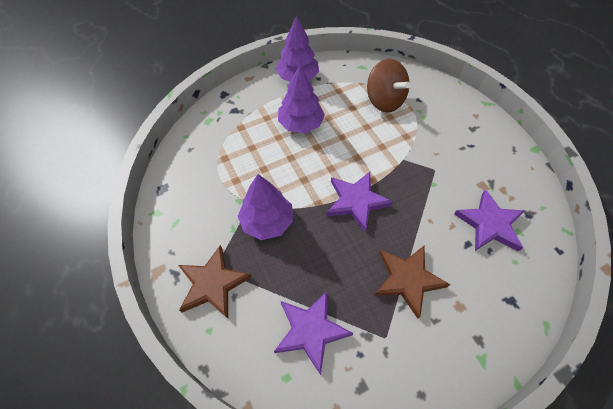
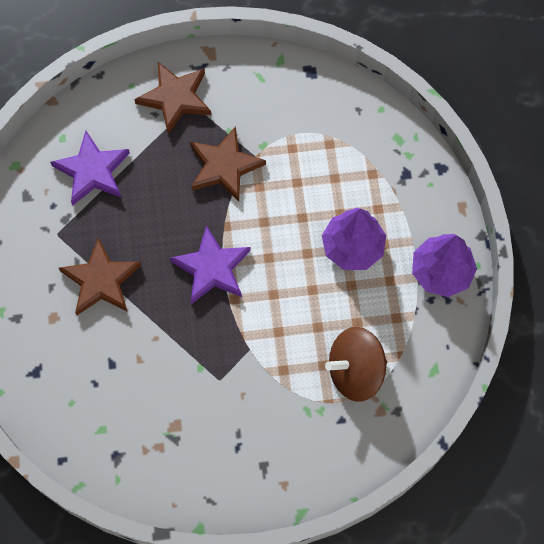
camera: 110 degrees right, 10 degrees up
(267, 221) = (224, 166): purple tree -> brown star
(490, 224) = (123, 402): purple star -> none

